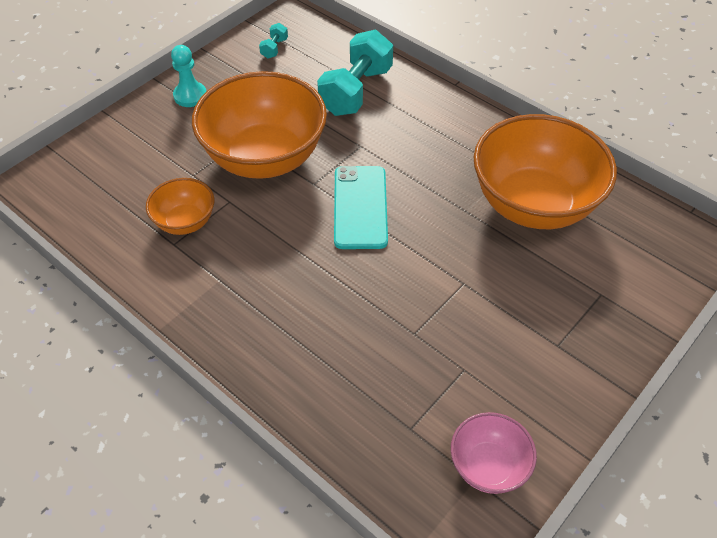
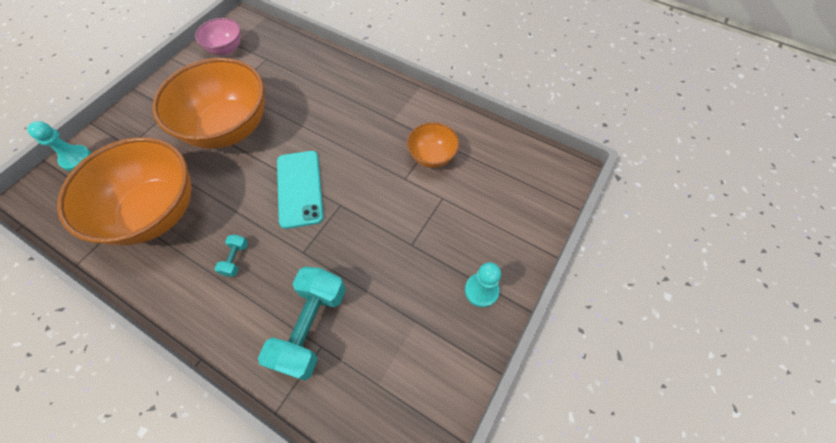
camera: 170 degrees right, 10 degrees up
(265, 158) = (387, 224): orange bowl -> orange bowl (229, 128)
(274, 48) = (414, 387): turquoise dumbbell -> turquoise dumbbell (236, 259)
(668, 285) = (76, 159): none -> turquoise pawn

